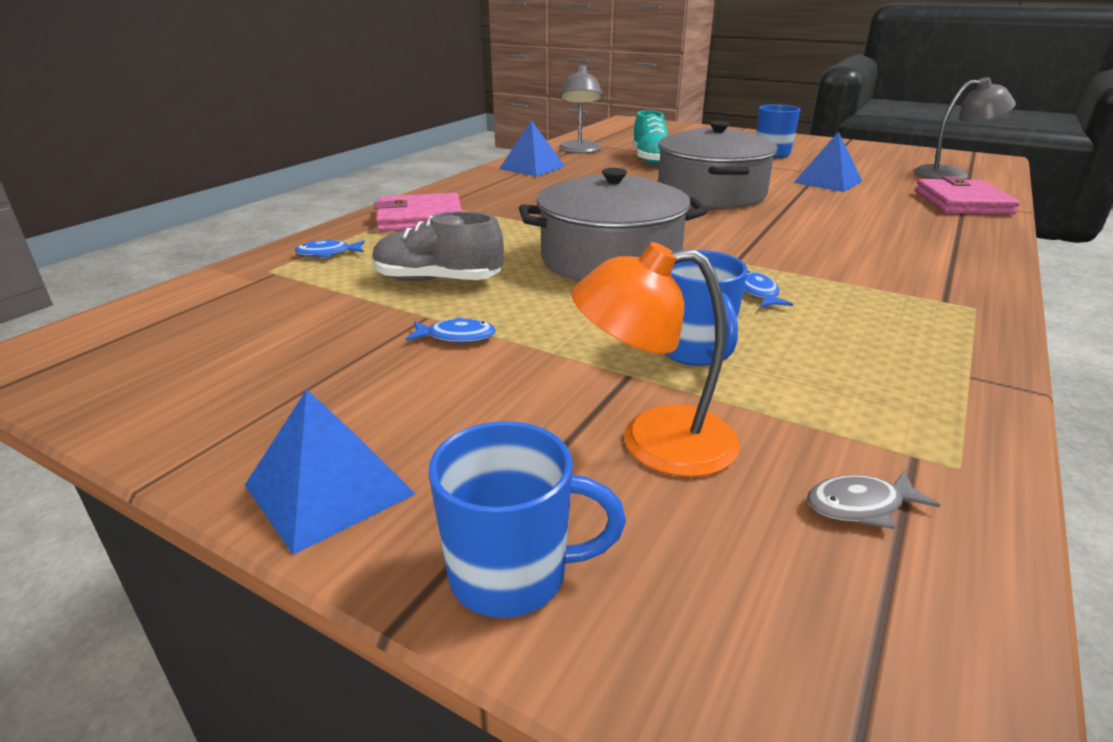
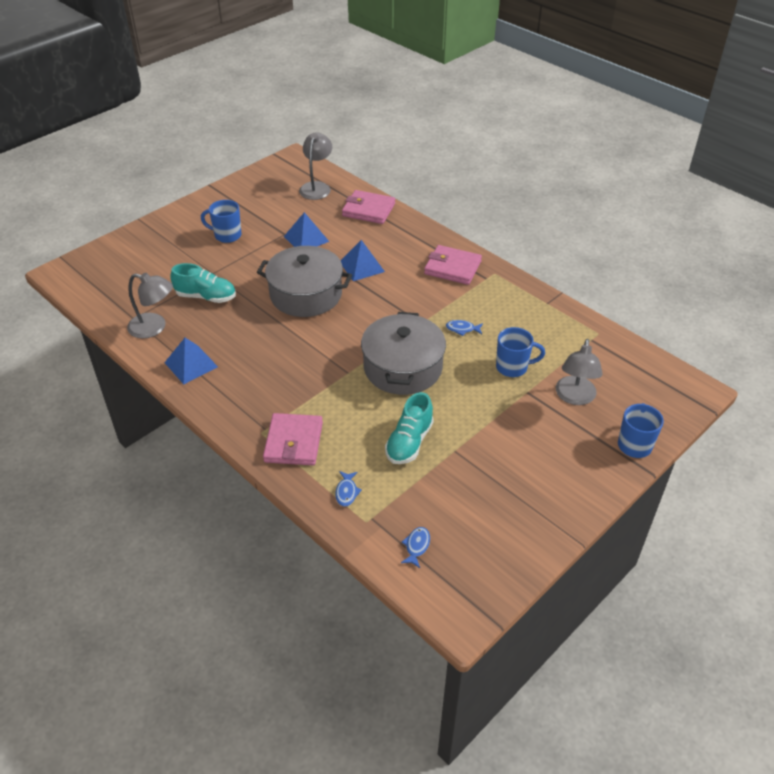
camera: 75 degrees left, 15 degrees up
(329, 489) = (589, 487): blue pyramid -> blue pyramid (361, 266)
(438, 280) = (409, 442): grey shoe -> turquoise shoe
(456, 337) = (480, 441): blue fish -> blue fish (416, 546)
(654, 441) = (574, 397): orange lamp -> grey lamp
(860, 506) = (613, 362): grey fish -> none
(924, 269) = (452, 267): none -> pink wallet

